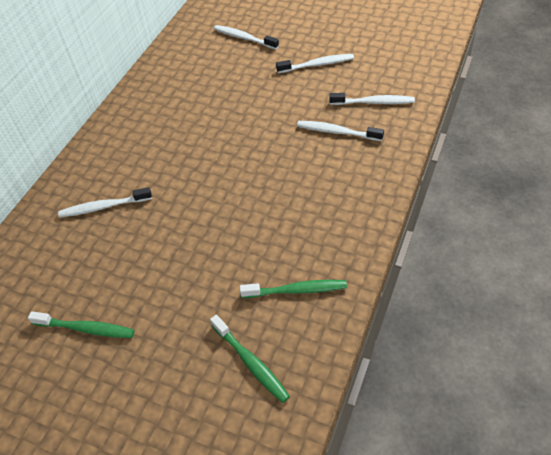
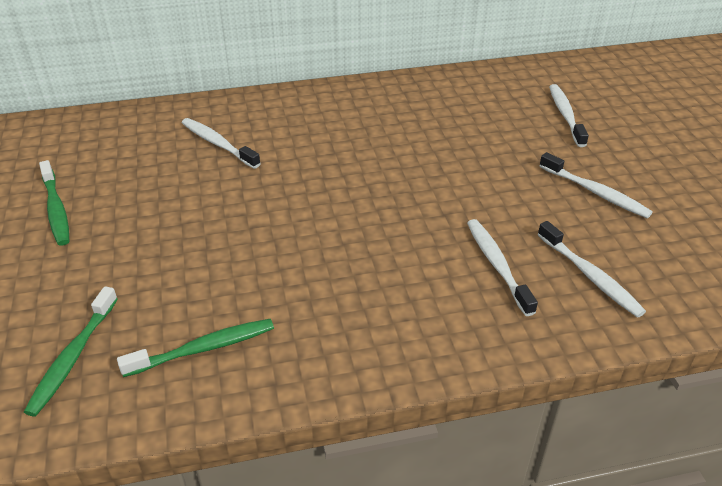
camera: 50 degrees right, 10 degrees down
(296, 290) = (203, 348): green toothbrush -> green toothbrush turned 75 degrees counterclockwise

